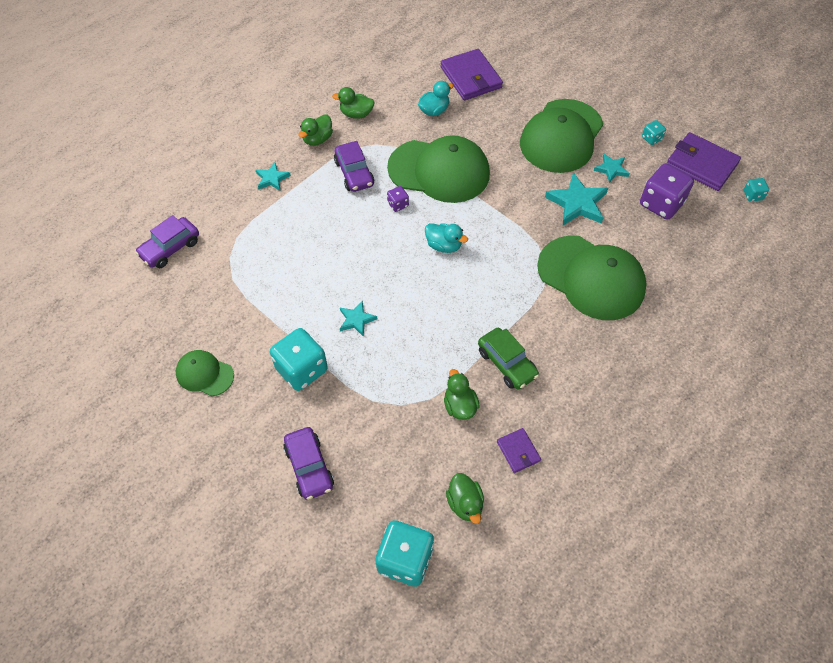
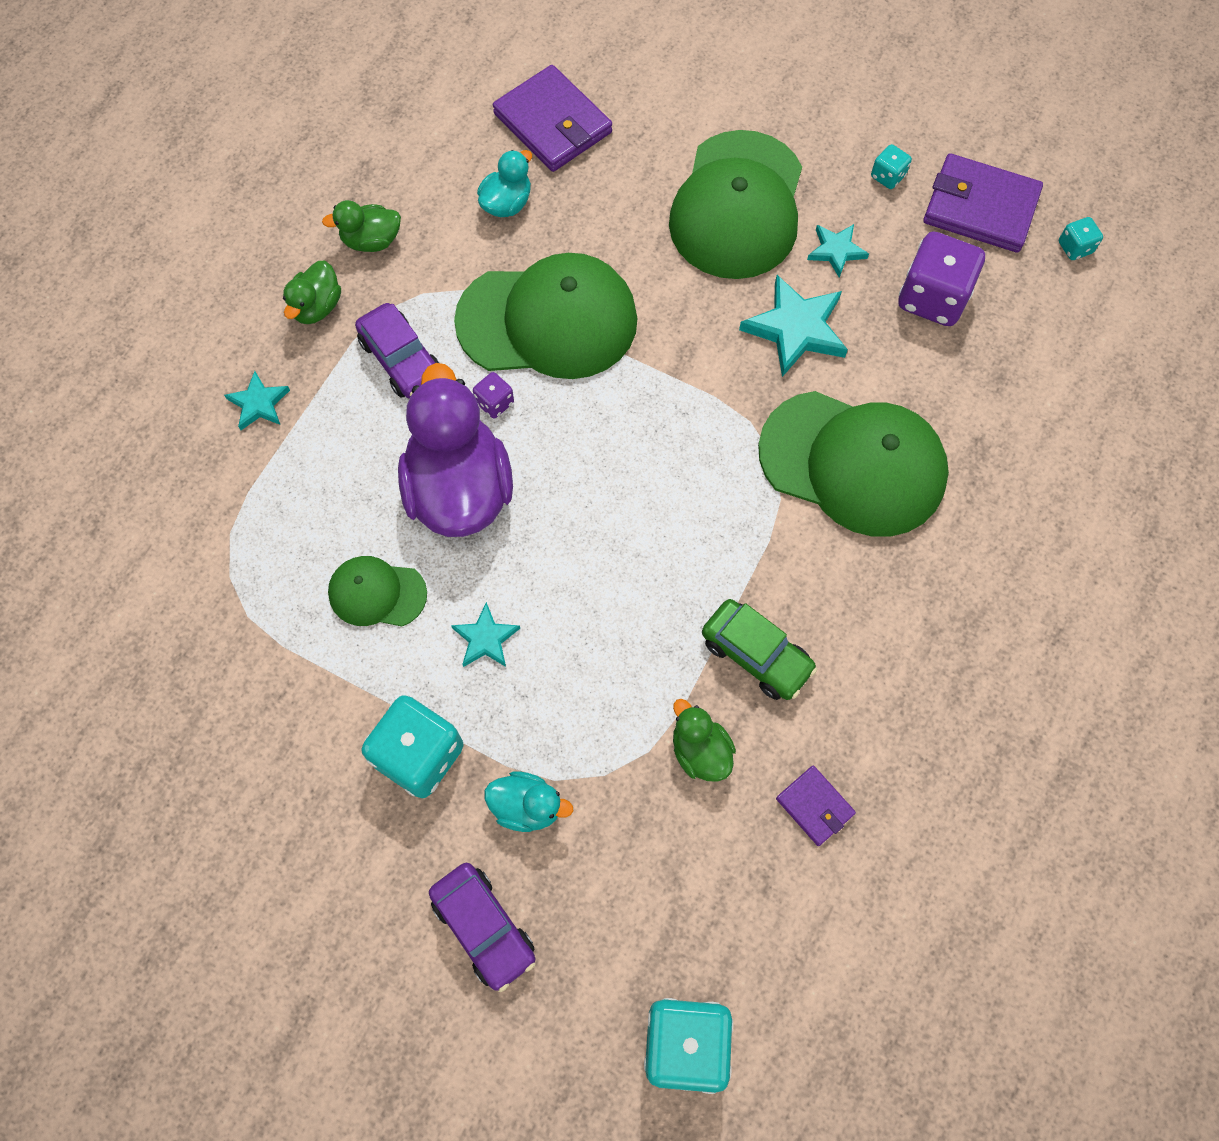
camera: 15 degrees left, 10 degrees up
(170, 248) = (118, 584): purple car -> none
(204, 374) = (254, 807): green cap -> green cap (377, 593)
(365, 242) = (459, 489): none -> purple duck
(444, 245) = (594, 462): turquoise duck -> turquoise duck (527, 806)
(465, 503) = (754, 920): green duck -> none

